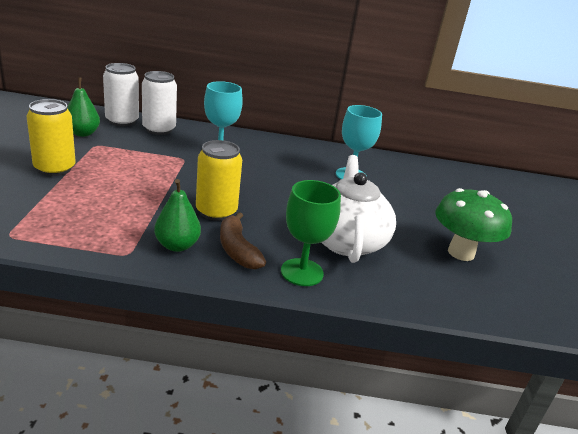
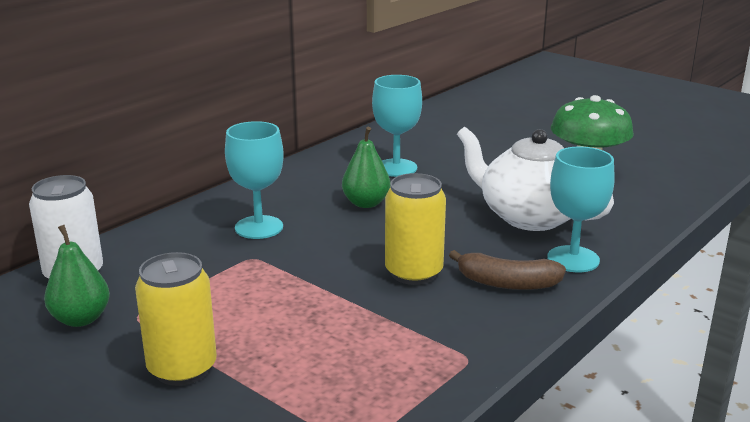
camera: 50 degrees left, 5 degrees down
(159, 129) = (139, 252): white can -> none
(177, 245) = (472, 319): green pear -> green pear (366, 203)
(302, 272) = (573, 259): green goblet -> turquoise goblet

